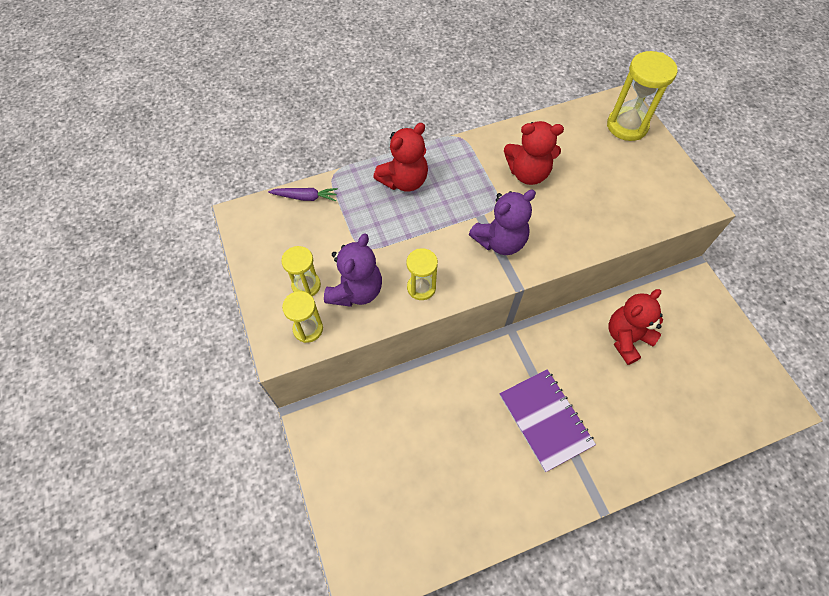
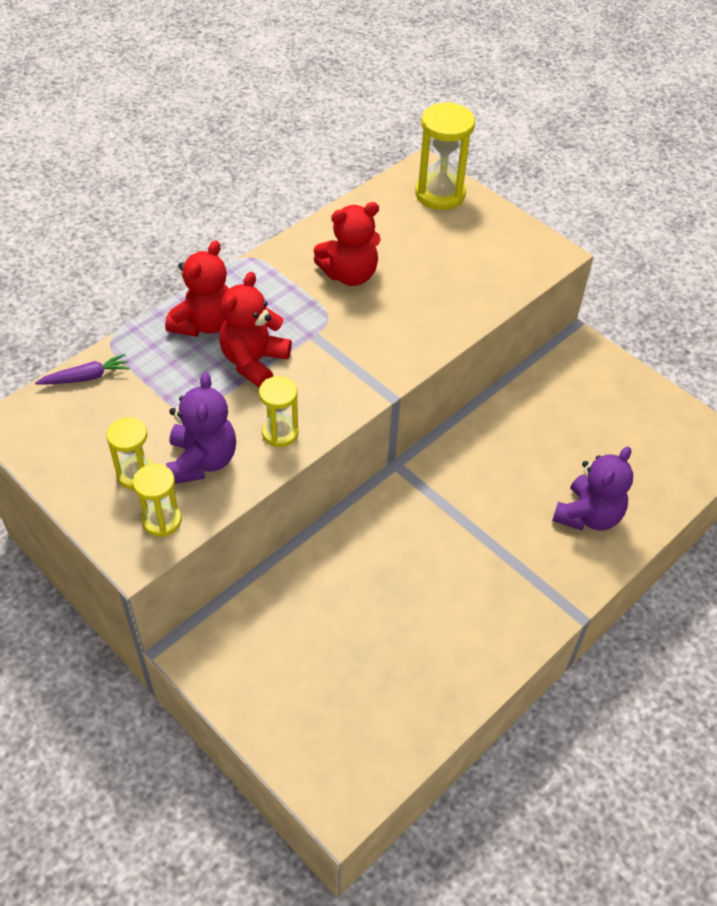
camera: 25 degrees left, 10 degrees down
(500, 241) = (350, 356): purple teddy bear -> purple teddy bear (588, 515)
(545, 420) = (478, 548): purple notebook -> none
(626, 338) = (532, 431): red teddy bear -> red teddy bear (254, 362)

